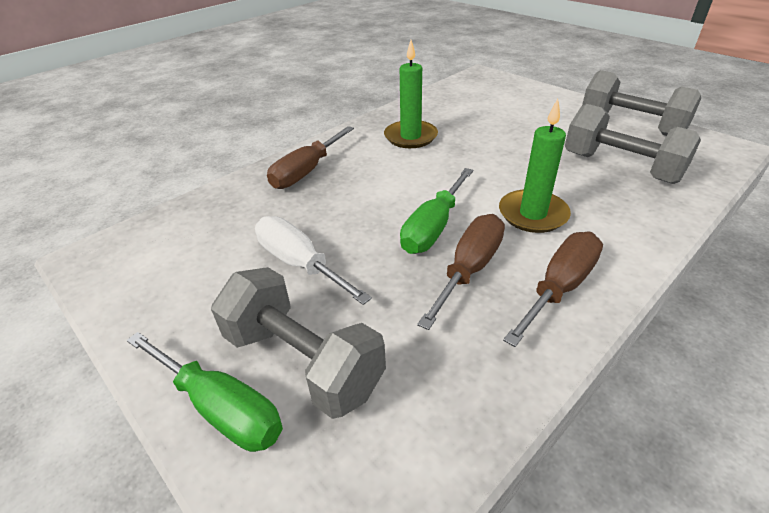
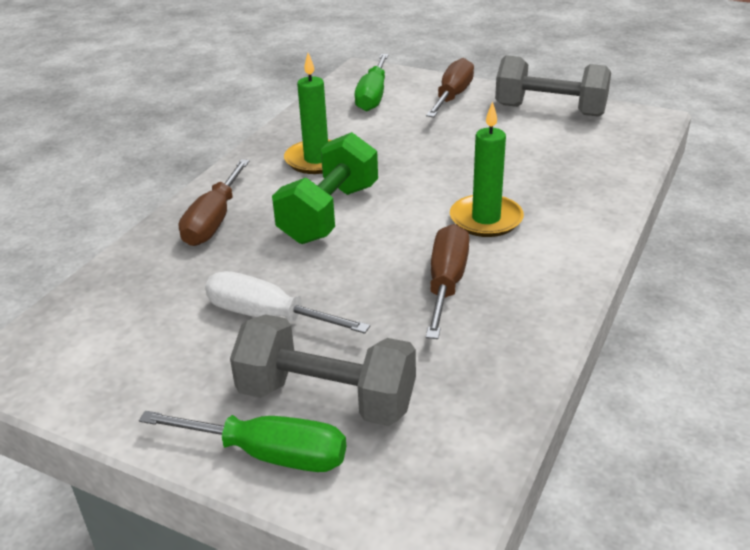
camera: 20 degrees left, 5 degrees down
(398, 183) = (329, 214): none -> green dumbbell
(433, 227) = (391, 252): green screwdriver -> green screwdriver (373, 96)
(559, 287) = (536, 281): brown screwdriver -> brown screwdriver (452, 96)
(620, 167) = (554, 156): grey dumbbell -> none

